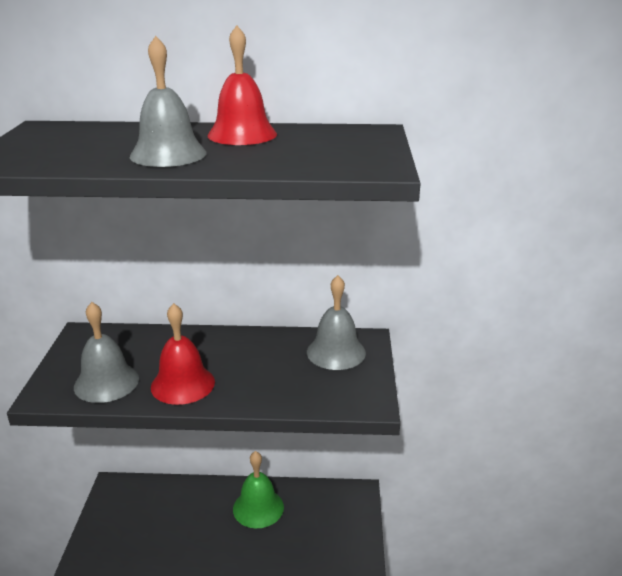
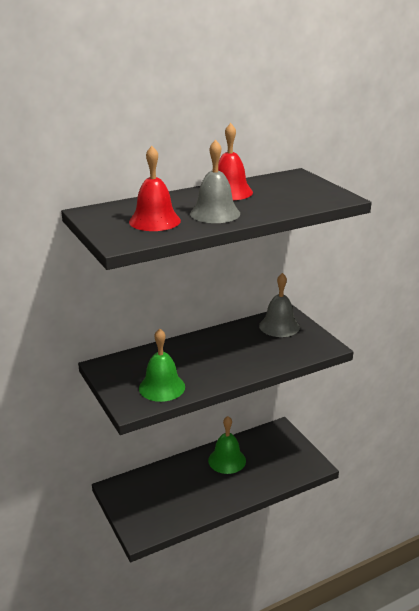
camera: 30 degrees left, 0 degrees up
(106, 382) = (162, 387): grey bell -> green bell
(183, 384) = (211, 372): red bell -> red bell (154, 221)

